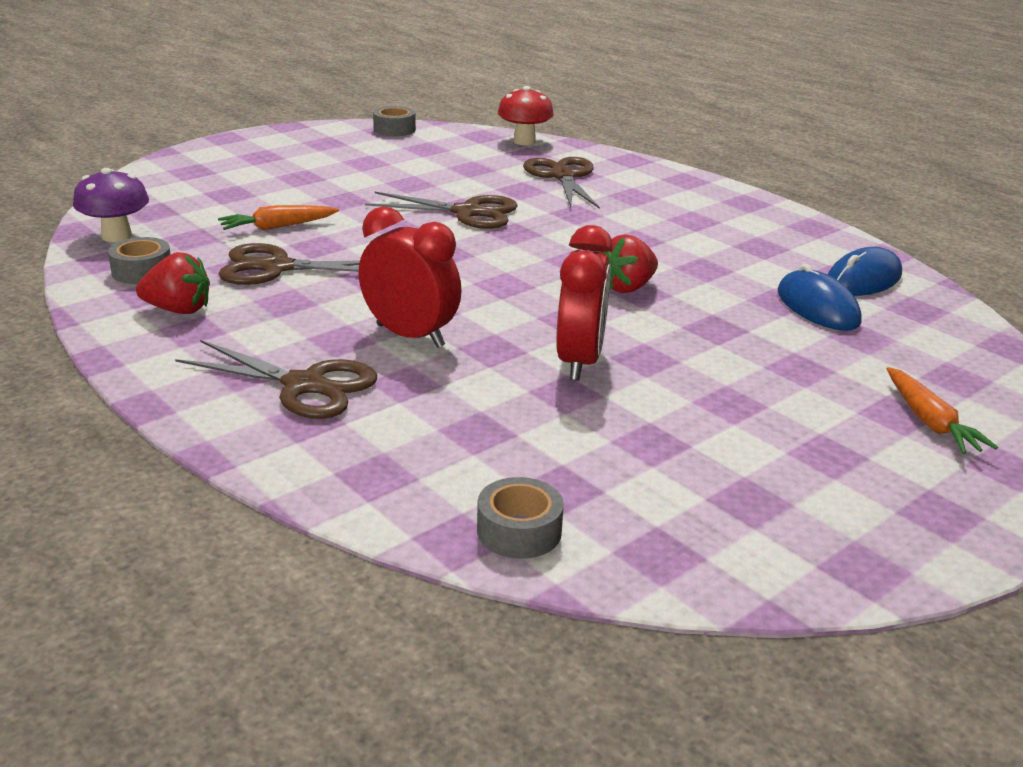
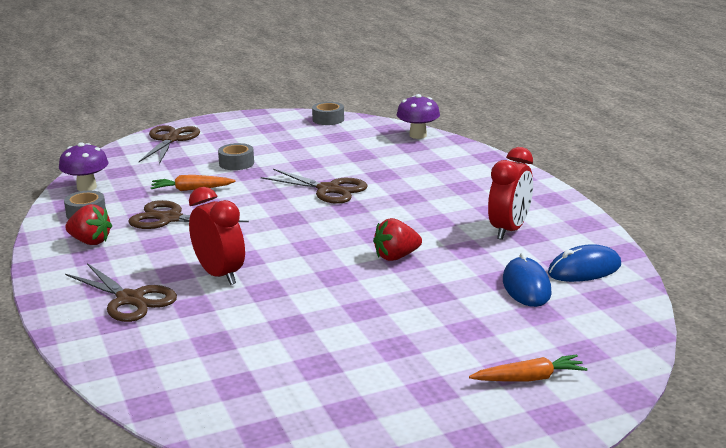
camera: 20 degrees right, 5 degrees down
(519, 531) = (189, 406): grey tape -> grey tape (236, 163)
(524, 141) = (418, 135): red mushroom -> purple mushroom
(562, 176) = (423, 166): brown scissors -> brown scissors (170, 140)
(579, 362) = (316, 306): red clock -> red clock (509, 230)
(930, 422) = (529, 378): orange carrot -> orange carrot turned 105 degrees counterclockwise

